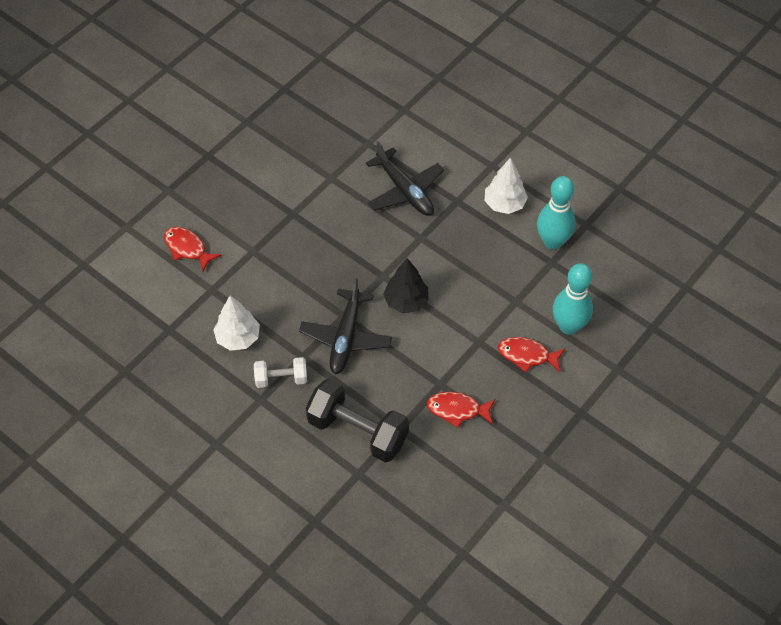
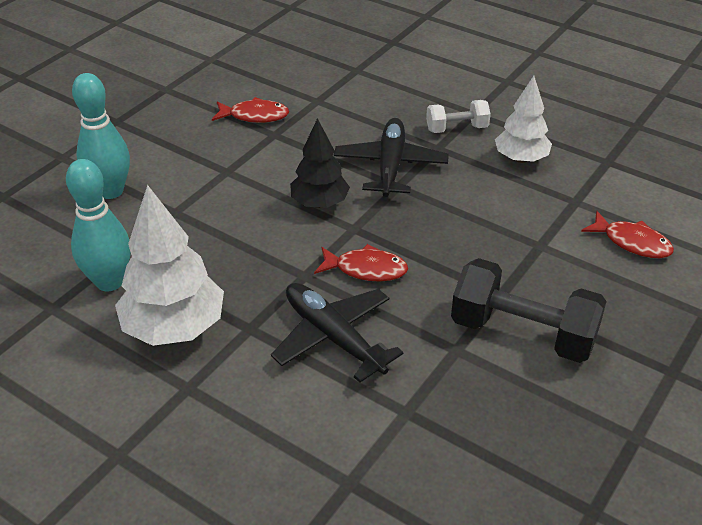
camera: 175 degrees right, 15 degrees down
(357, 431) = (362, 96): black dumbbell -> black dumbbell (523, 333)
(504, 204) = (174, 328): white tree -> white tree, size x1.55
(527, 355) = (169, 162): red fish -> red fish (366, 269)

